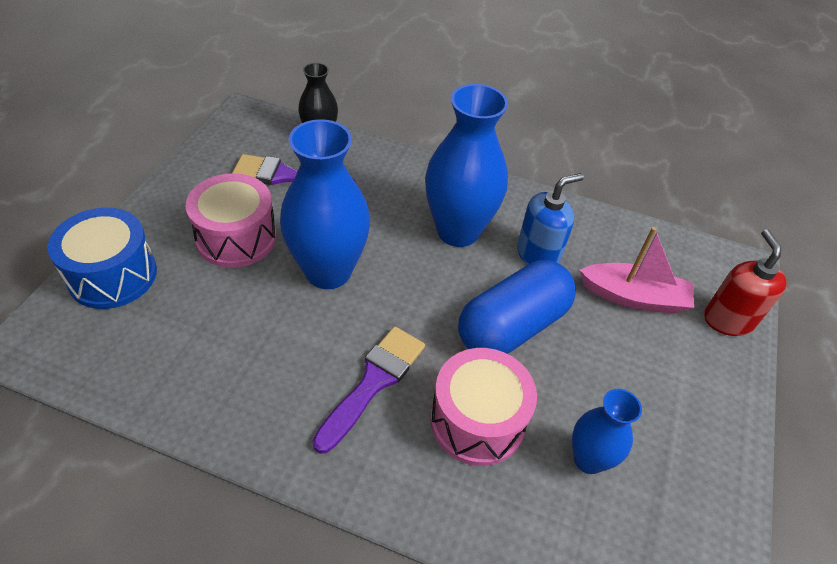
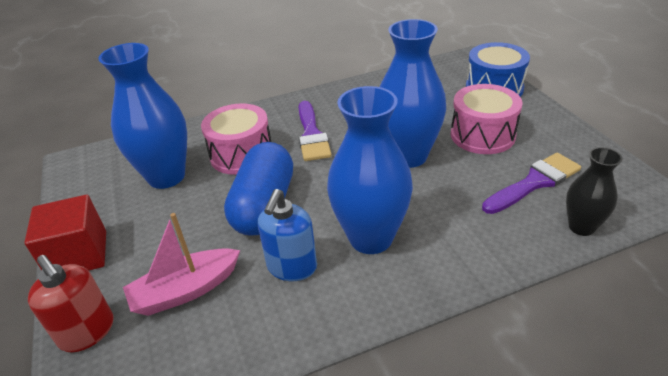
camera: 145 degrees right, 10 degrees down
(588, 459) = (166, 176): blue vase -> blue vase, size x1.80
(726, 411) = (78, 255): none -> red cube

